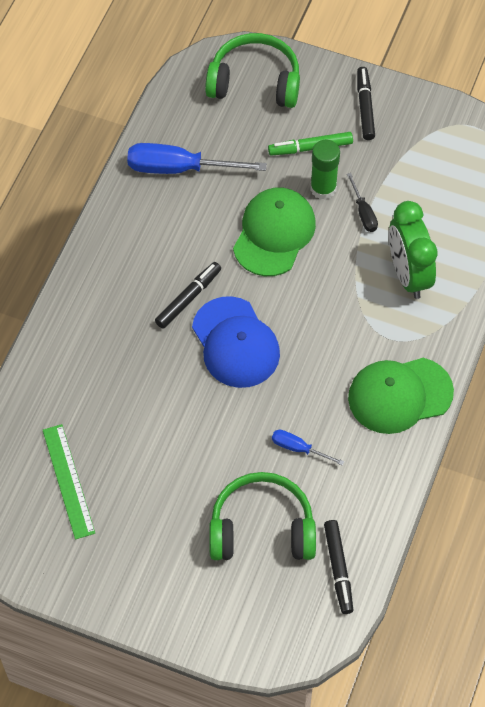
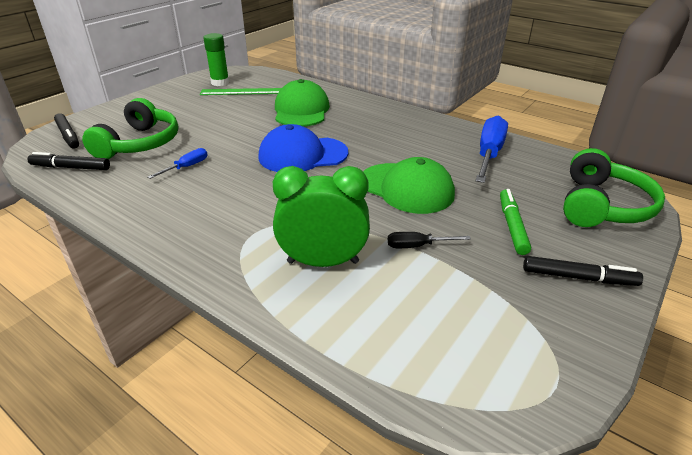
camera: 105 degrees right, 25 degrees down
(188, 298) = (355, 142): black marker -> black marker (68, 136)
(323, 188) = (455, 225): green glue stick -> green glue stick (220, 82)
(399, 395) = (187, 227): green cap -> green cap (301, 110)

